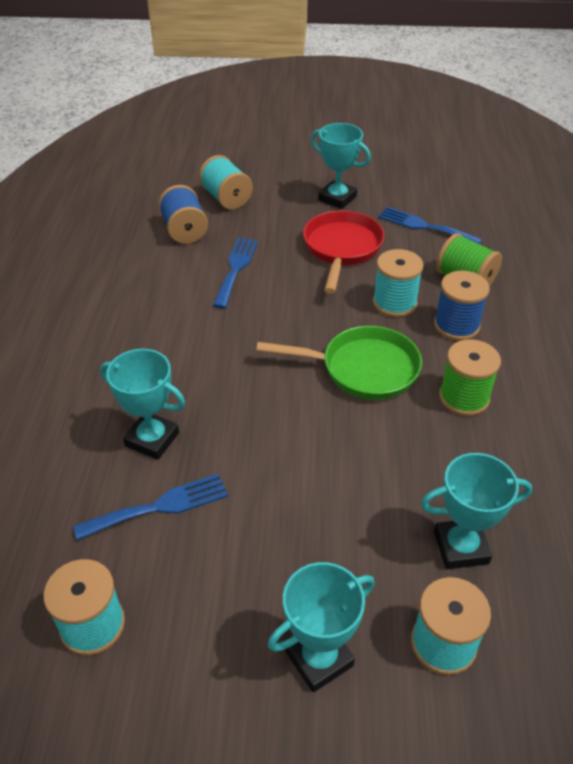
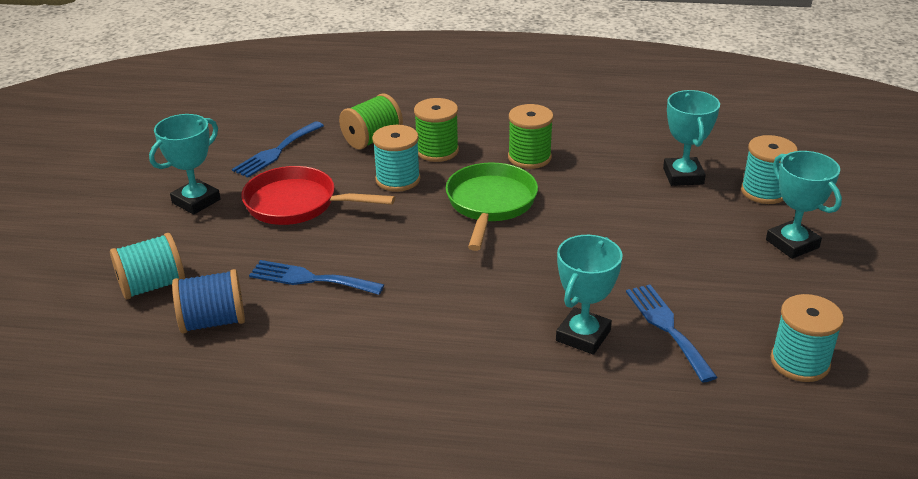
camera: 85 degrees left, 10 degrees down
(456, 325) = (437, 151): blue spool -> green spool

